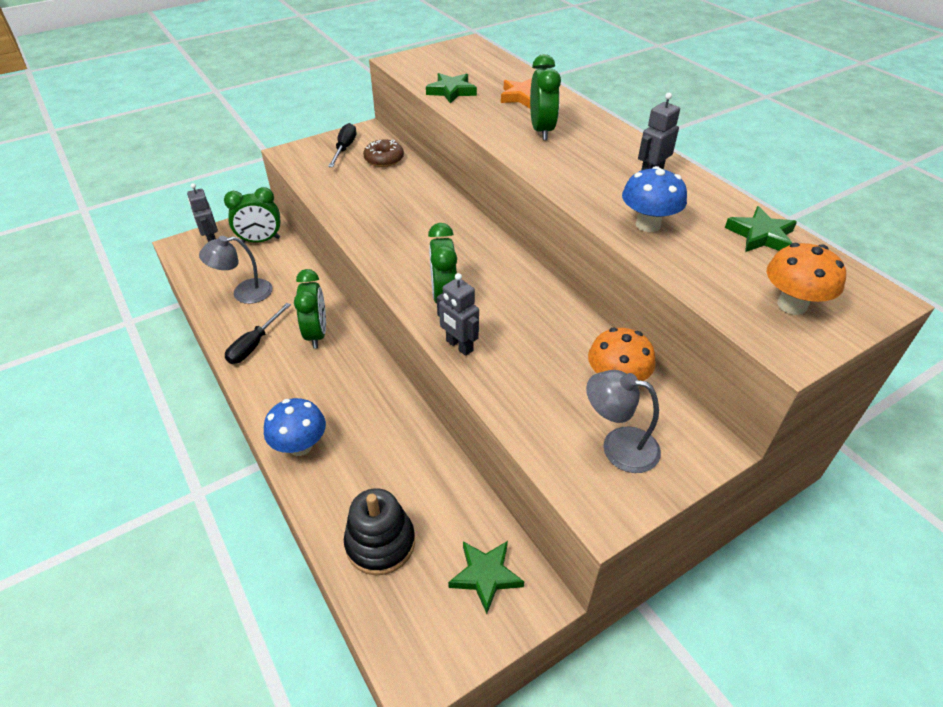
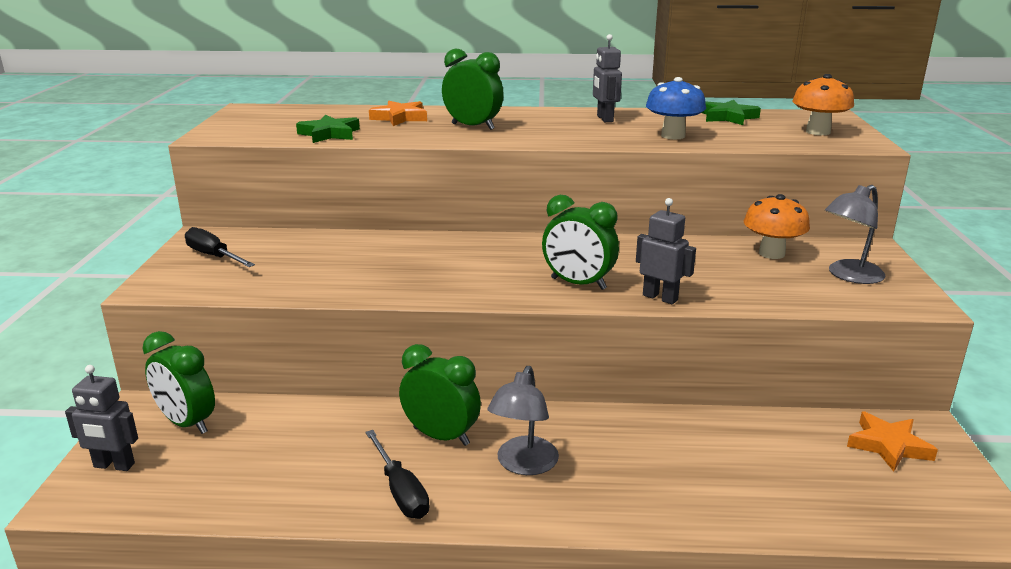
camera: 55 degrees left, 20 degrees down
(244, 293) = (280, 469): grey lamp -> grey lamp (523, 465)
(260, 240) = (187, 423): green clock -> green clock turned 105 degrees clockwise
(300, 446) = (625, 507): blue mushroom -> none
(380, 543) = (814, 495): black stacking toy -> none
(384, 159) = (280, 244): brown donut -> none
(459, 346) = (660, 297): grey robot -> grey robot turned 135 degrees counterclockwise
(486, 576) = (888, 445): green star -> orange star

